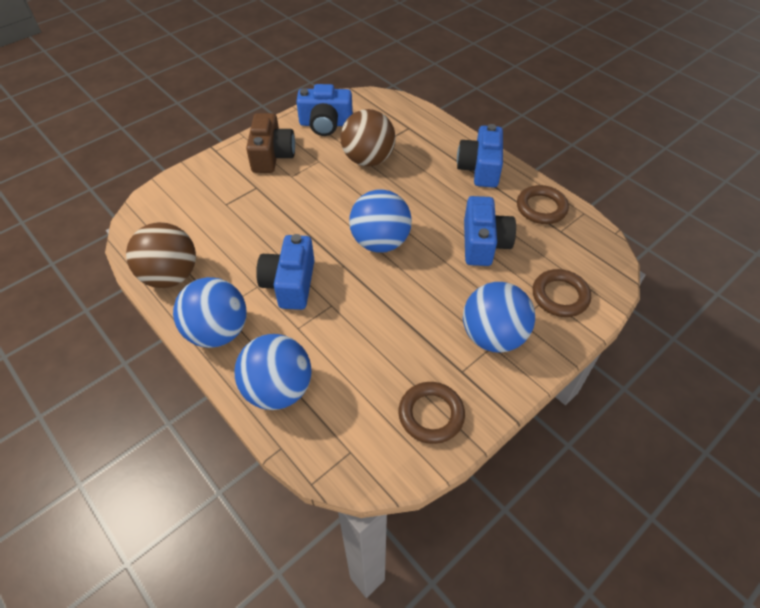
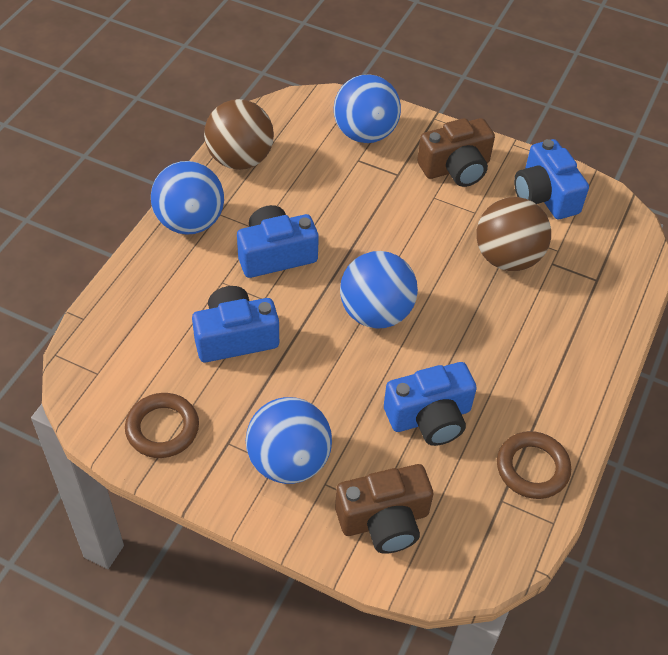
camera: 65 degrees right, 0 degrees up
(278, 389) = (144, 293): blue ball -> blue ball (365, 133)
(480, 169) = (566, 379): blue camera -> blue camera (235, 337)
(560, 296) = (384, 520): brown ring -> brown camera

